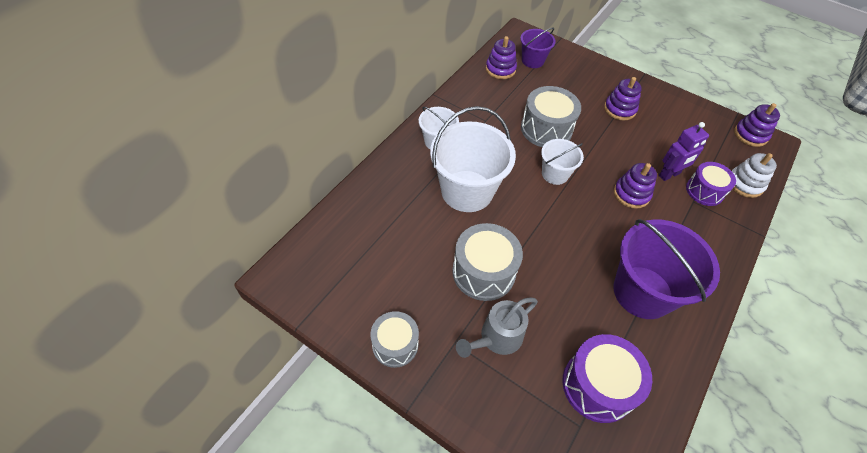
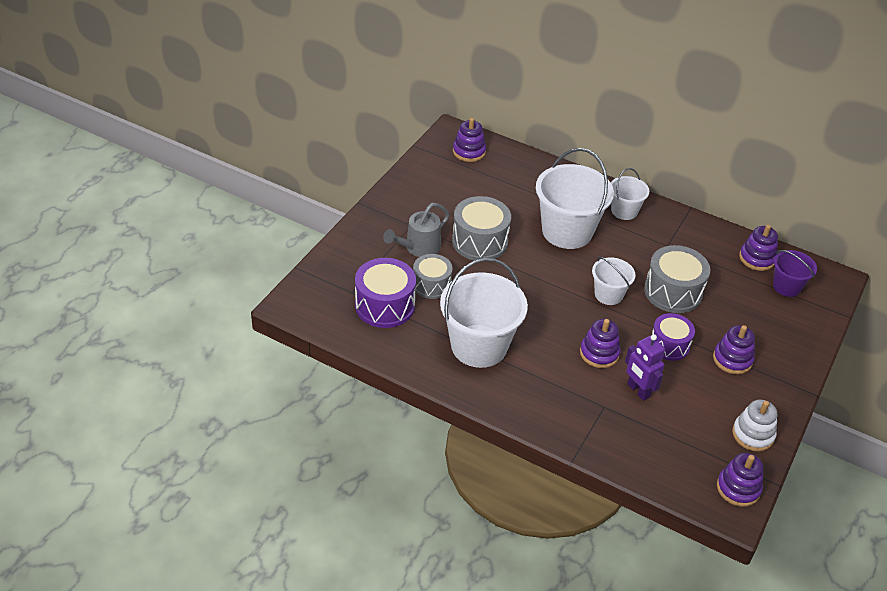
camera: 85 degrees right, 10 degrees down
(321, 264) = (469, 151): none -> purple stacking toy
(395, 345) = (406, 194): grey drum -> grey drum (431, 285)
(496, 338) = (418, 248): grey watering can -> grey watering can turned 90 degrees counterclockwise
(642, 292) = (479, 346): purple bucket -> white bucket
(704, 191) = (623, 419): purple drum -> purple drum (669, 345)
(745, 184) = (646, 461): white stacking toy -> white stacking toy (753, 434)

